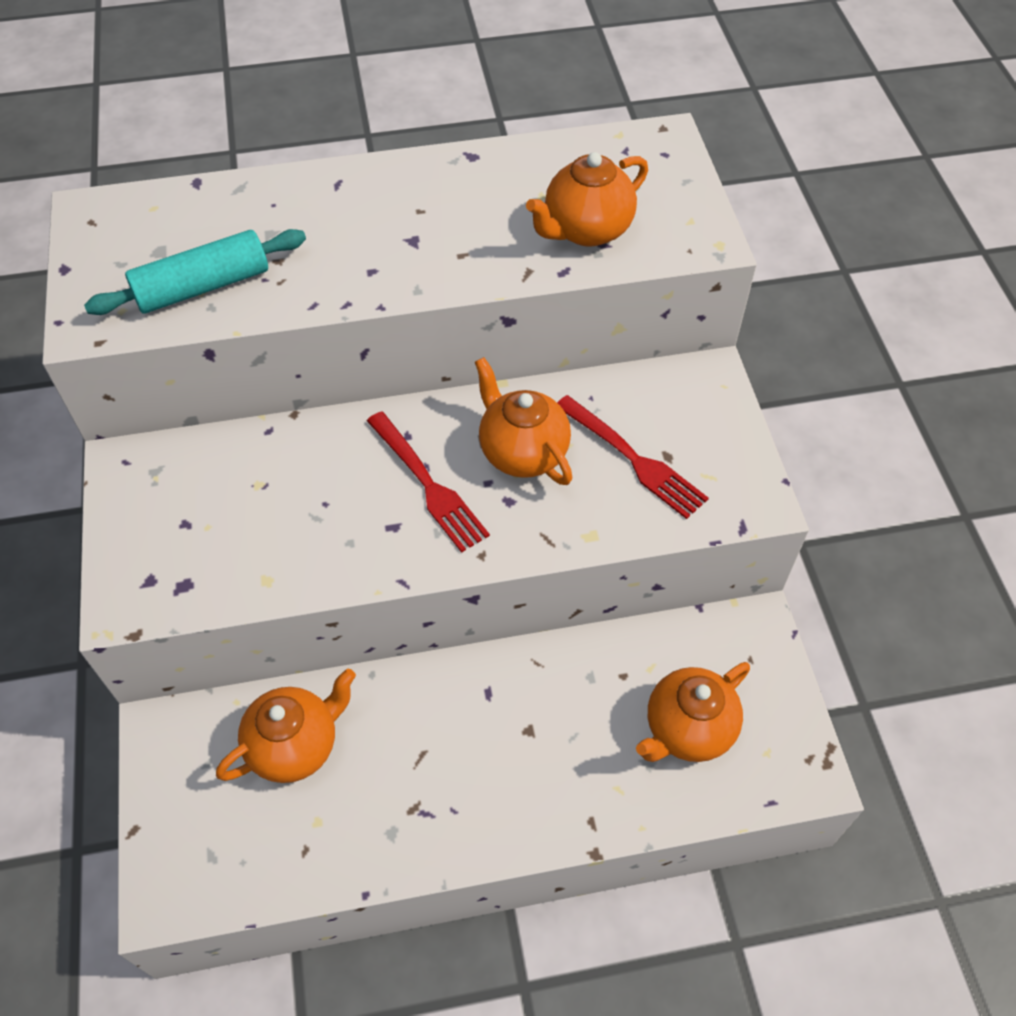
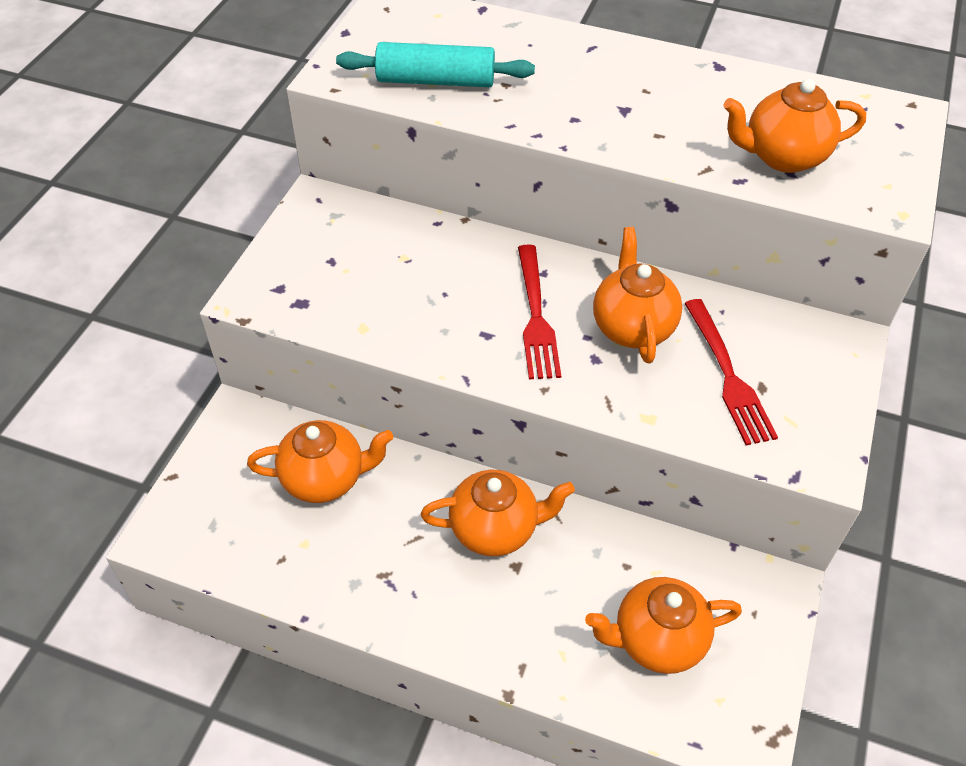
camera: 30 degrees right, 5 degrees down
(488, 706) = (495, 529): none -> orange teapot

